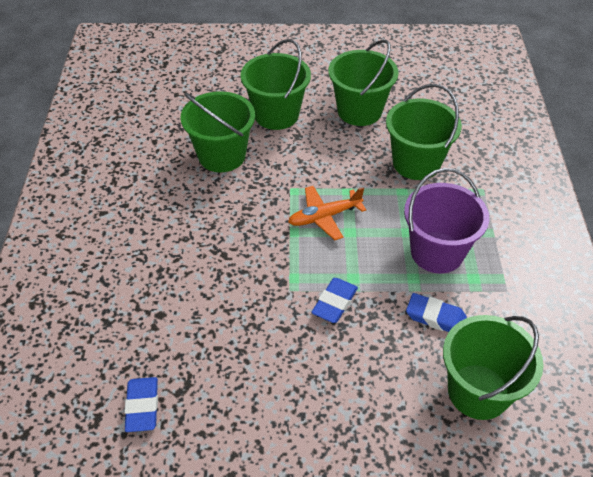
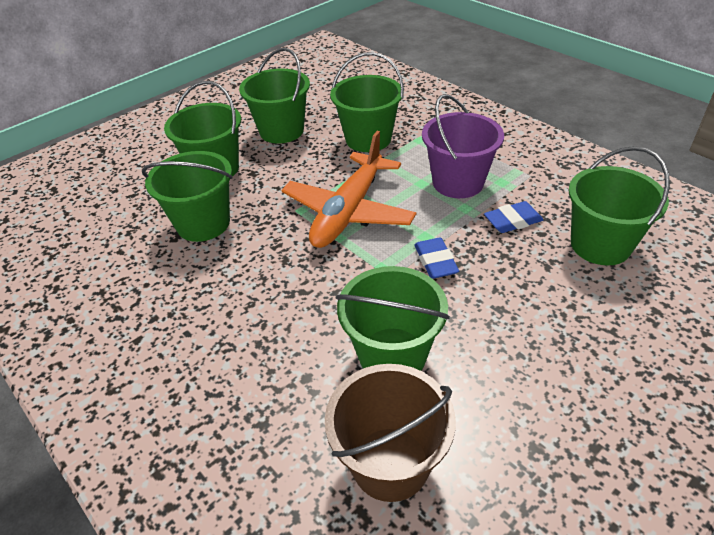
camera: 40 degrees left, 5 degrees down
(142, 406) = (390, 463): blue eraser -> brown bucket
(224, 344) = (392, 355): none -> green bucket
(324, 217) = (349, 212): orange plane -> orange plane, size x1.78

